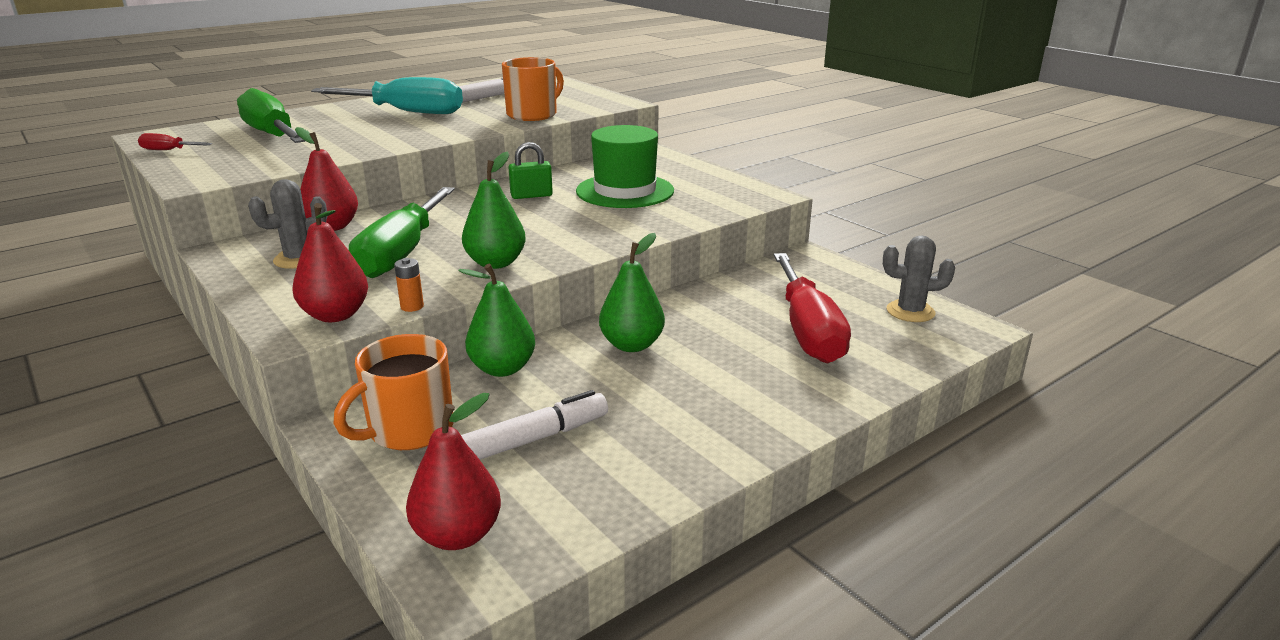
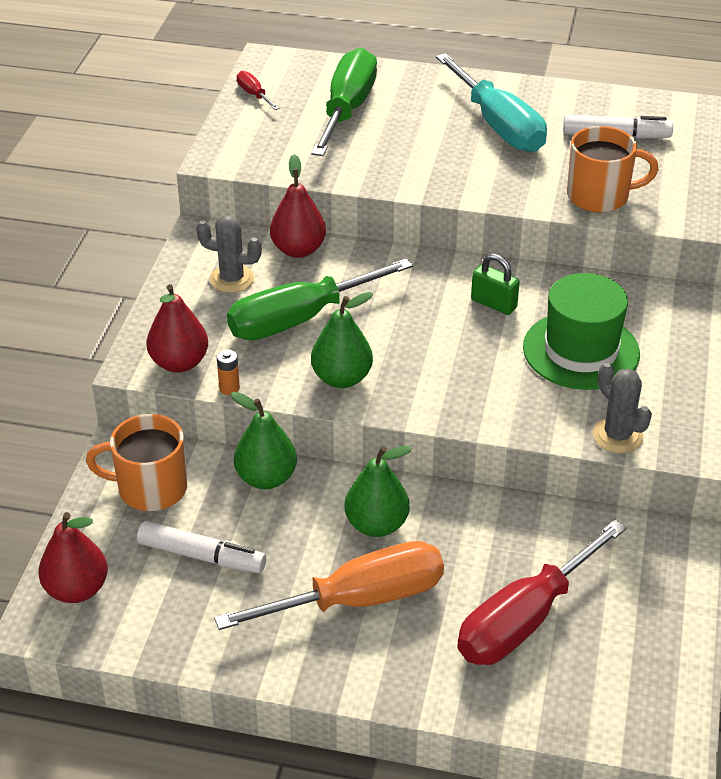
camera: 50 degrees right, 15 degrees up
(699, 385) = (359, 599): none -> orange screwdriver
(910, 311) = (649, 673): grey cactus -> grey cactus (617, 436)

